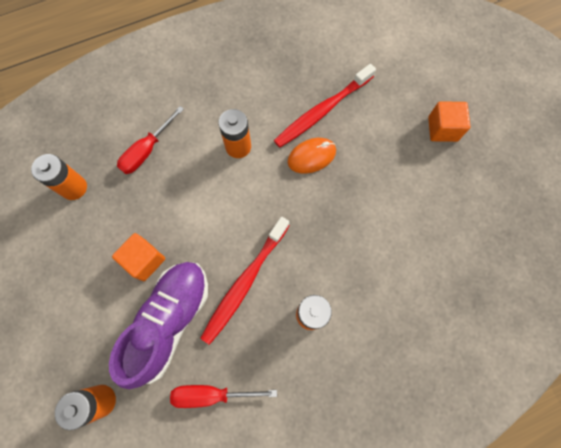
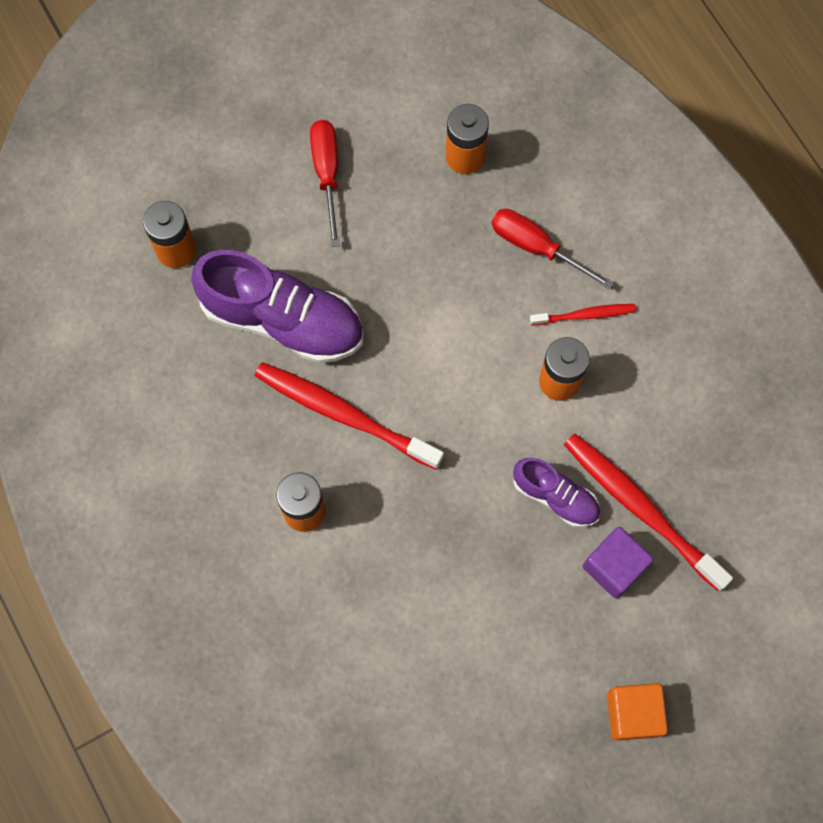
camera: 85 degrees right, 0 degrees up
(144, 260) = (365, 272): orange cube -> none
(197, 127) = (585, 315): none -> red toothbrush
(212, 394) = (191, 388): red screwdriver -> red screwdriver (327, 174)
(311, 156) = (555, 497): orange mouse -> purple shoe
(356, 129) = (614, 567): none -> purple cube

